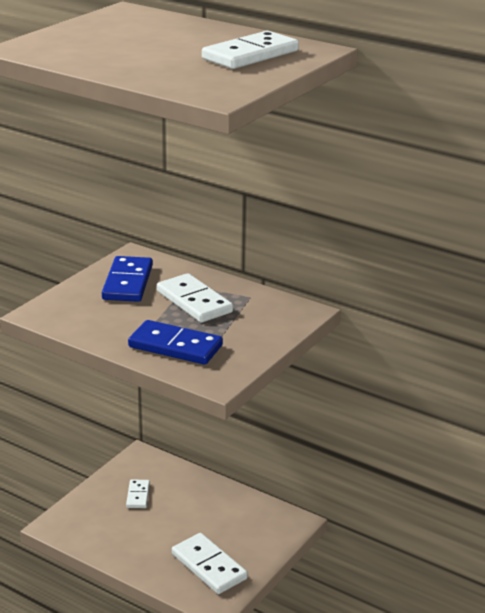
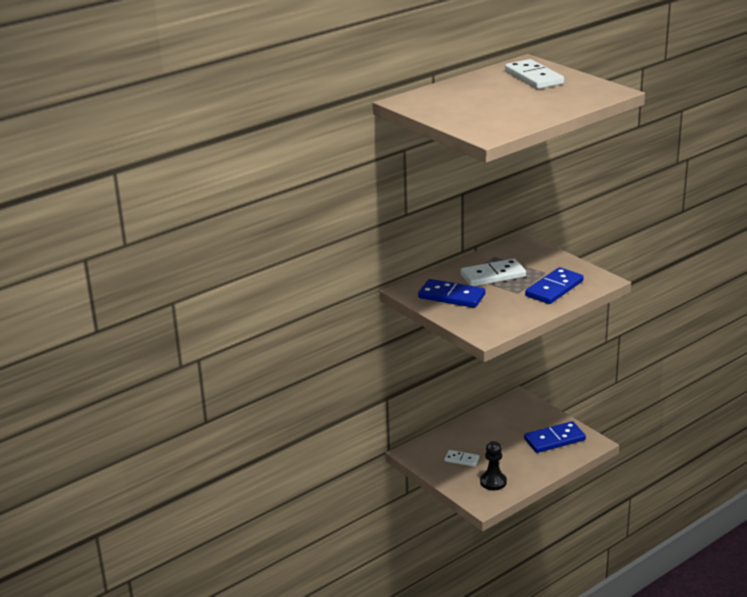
camera: 70 degrees left, 0 degrees up
(99, 527) = (493, 482): none -> black pawn
(209, 566) = (554, 439): white domino -> blue domino

